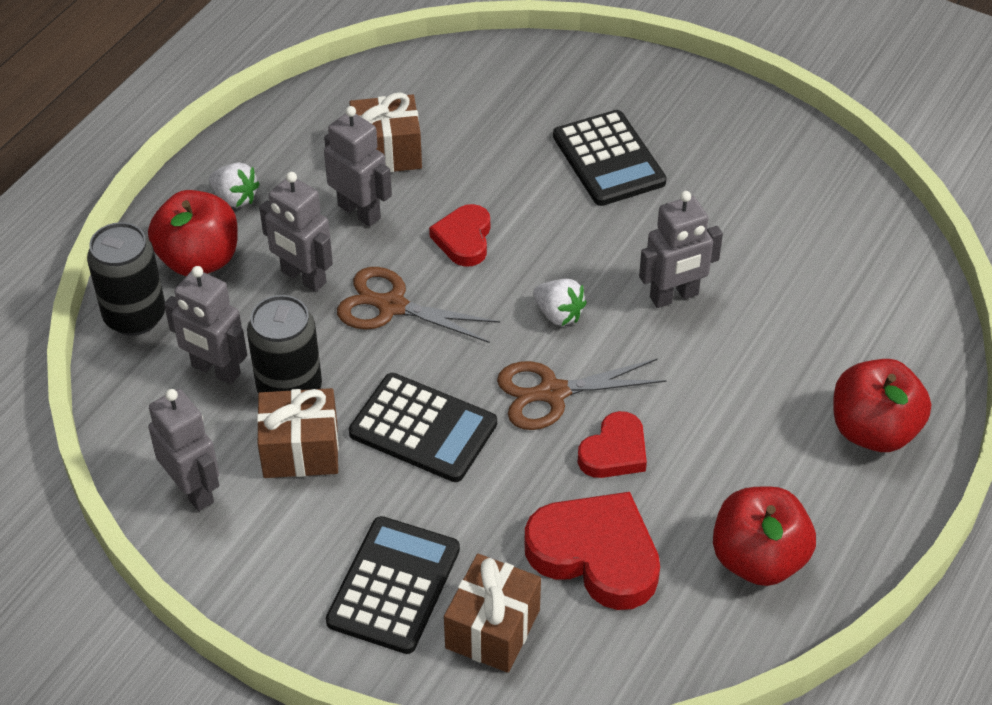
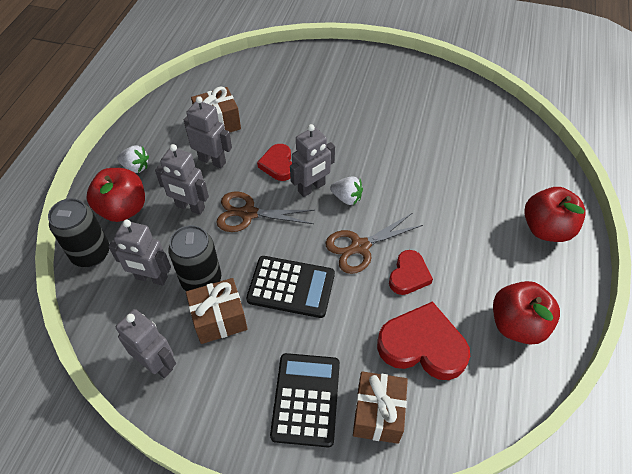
camera: 15 degrees left, 5 degrees up
(609, 159) = (343, 104): black calculator -> none
(674, 296) = (407, 174): grey robot -> grey robot (311, 188)

